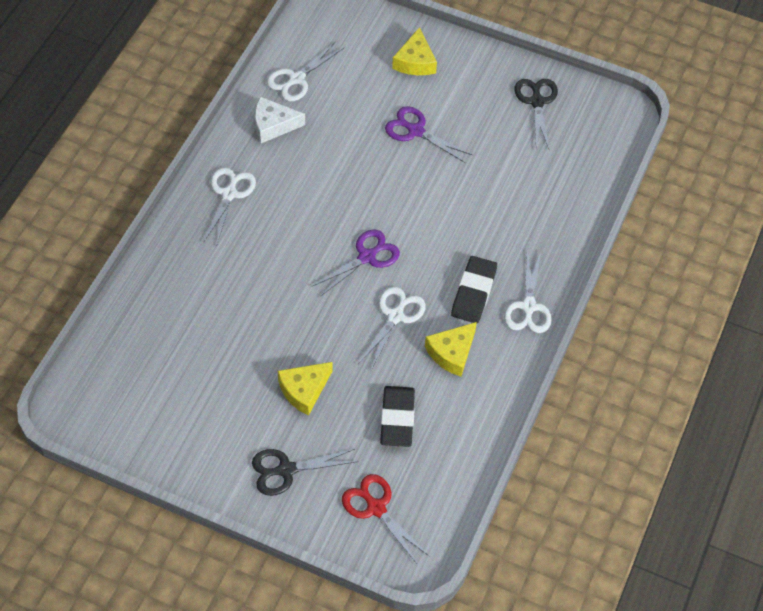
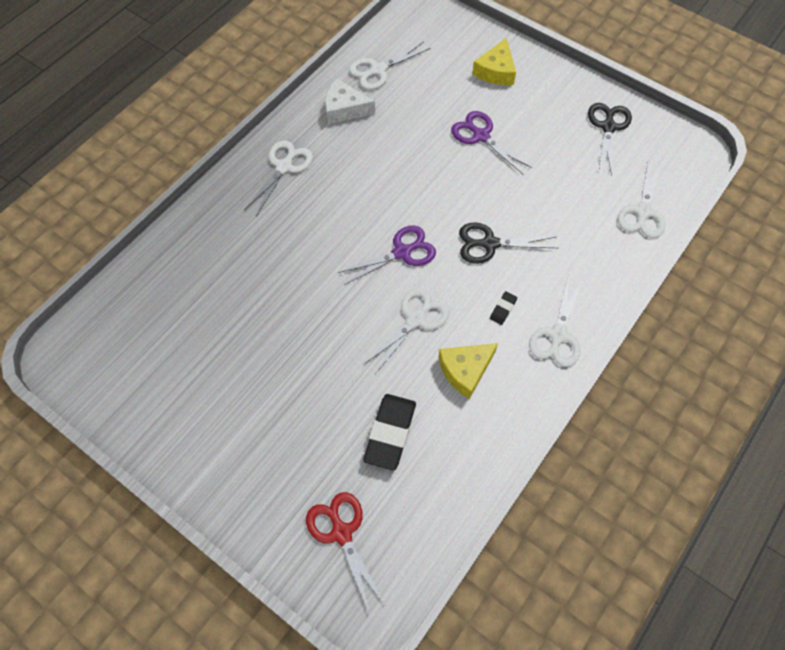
camera: 15 degrees right, 5 degrees up
(286, 470) = (257, 468): black scissors -> black scissors (489, 244)
(304, 390) = (301, 381): yellow cheese -> none
(473, 292) = (503, 309): black eraser -> black eraser, size x0.46
(584, 180) = (643, 212): none -> white scissors

